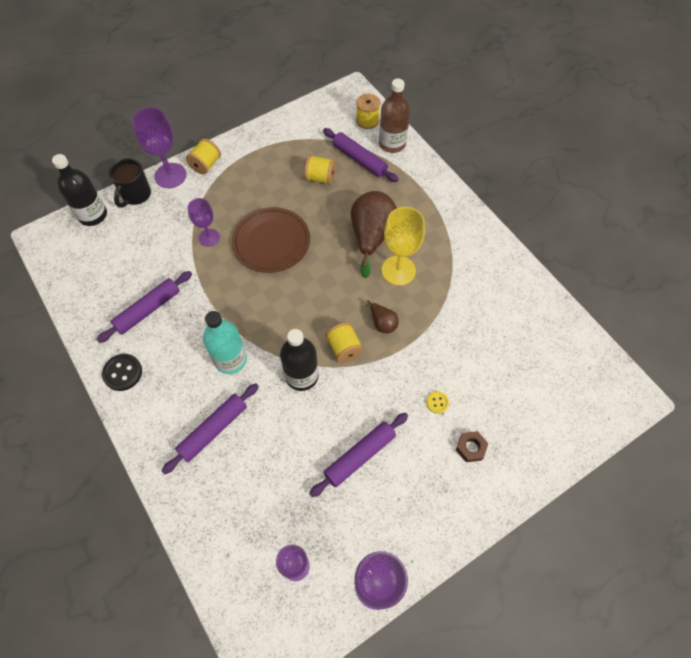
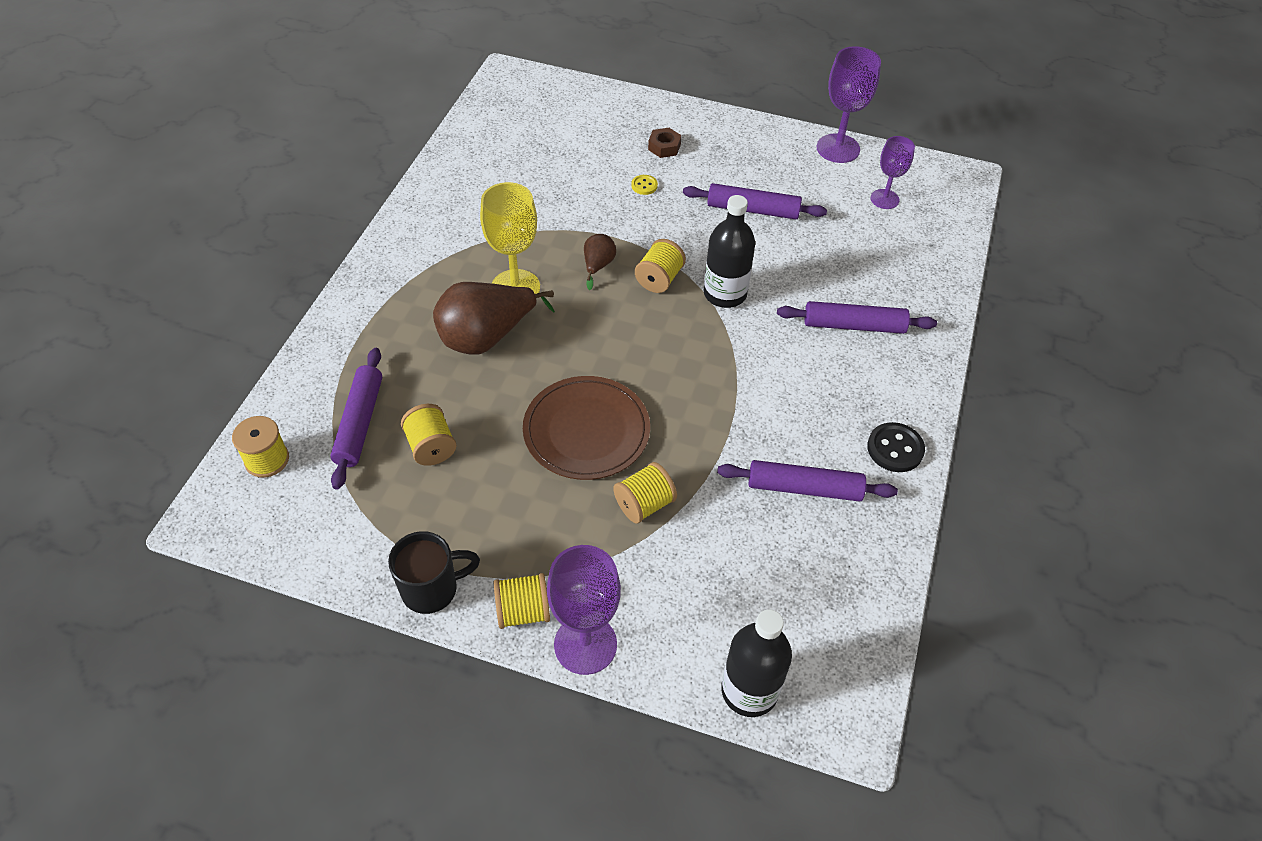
camera: 130 degrees left, 10 degrees down
(136, 195) = (662, 661): black mug -> black mug (432, 589)
(209, 237) = (644, 504): purple goblet -> yellow spool
(230, 359) = (773, 363): turquoise bottle -> none
(392, 144) = (298, 404): brown bottle -> none

